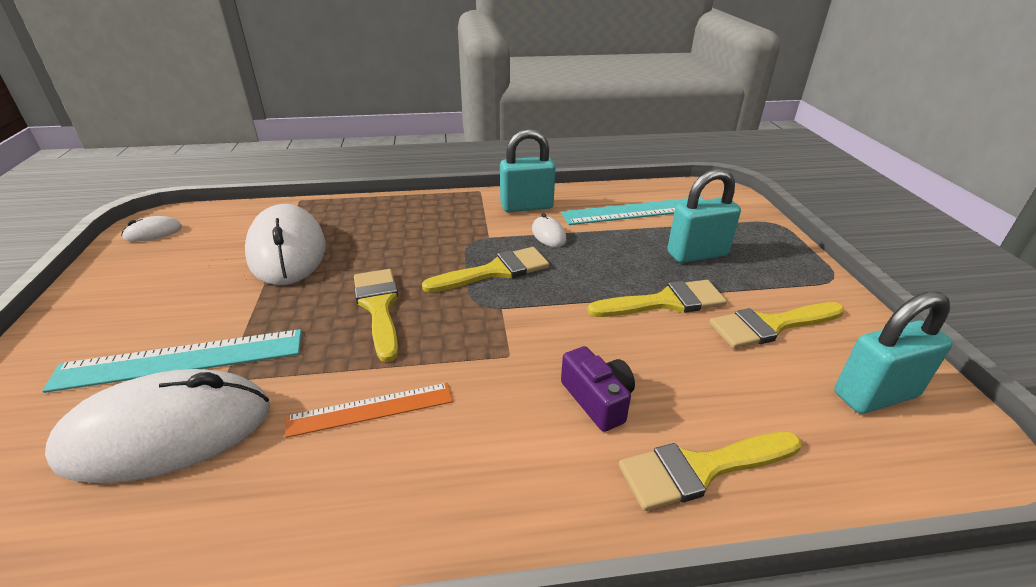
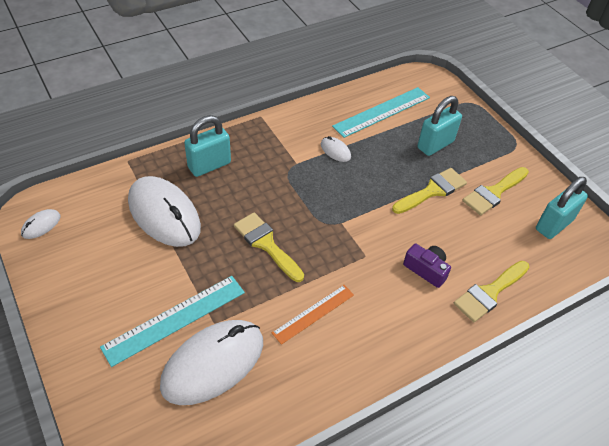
camera: 25 degrees left, 15 degrees up
(495, 271) = (320, 193): yellow brush -> none
(526, 206) = (305, 125): turquoise padlock -> turquoise padlock (209, 165)

